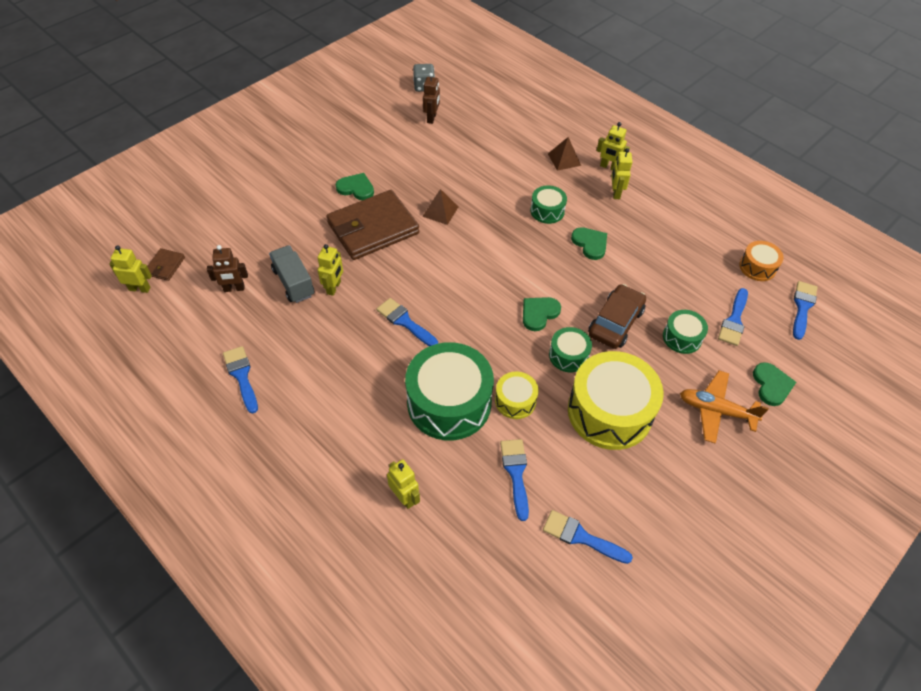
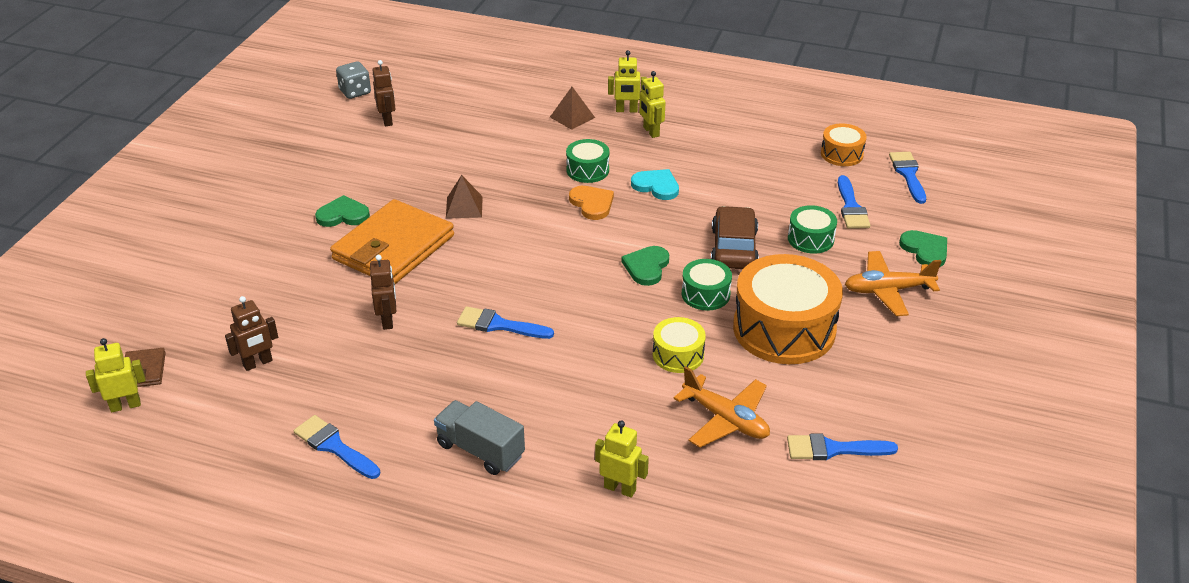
camera: 25 degrees left, 15 degrees down
(294, 282) = (332, 332): grey truck -> grey truck (480, 450)
(334, 287) = (388, 320): yellow robot -> brown robot
(373, 228) = (394, 248): brown wallet -> orange wallet
(449, 403) = (606, 383): green drum -> none
(516, 473) = (725, 419): blue brush -> orange plane
(532, 242) = (592, 204): none -> orange heart
(590, 244) = (656, 186): green heart -> turquoise heart
(609, 411) = (784, 329): yellow drum -> orange drum

